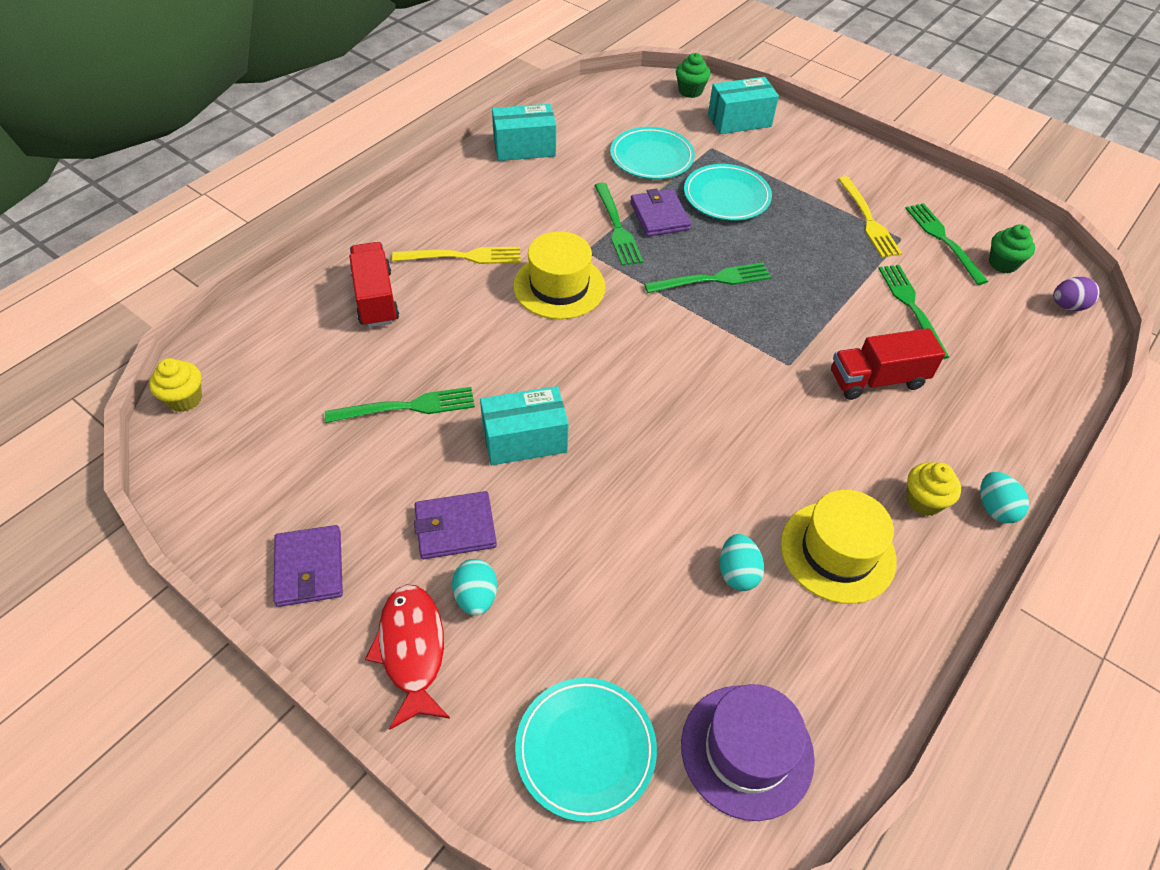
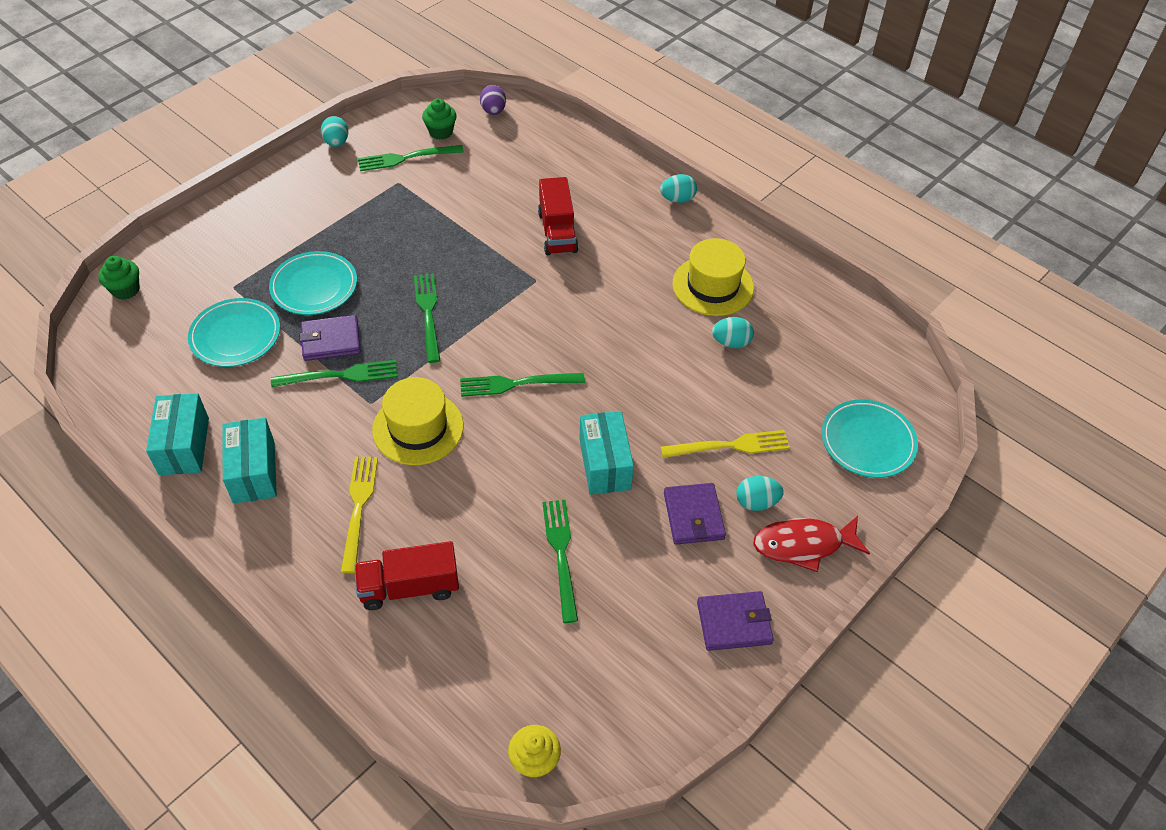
camera: 85 degrees left, 0 degrees up
(739, 121) = (194, 258): turquoise box -> turquoise box (254, 472)
(747, 750) = (859, 357): purple hat -> none
(868, 220) = (371, 197): yellow fork -> yellow fork (731, 446)
(910, 306) = (481, 195): green fork -> green fork (516, 384)
(923, 501) = (671, 232): yellow cupcake -> none
(940, 186) = (336, 143): none -> turquoise egg

